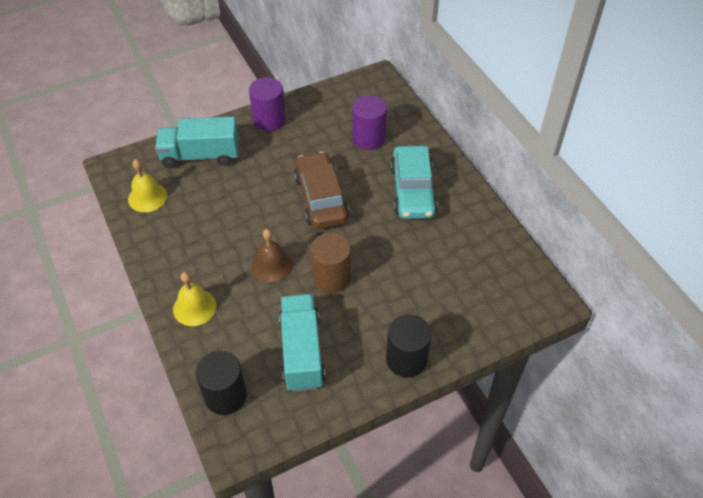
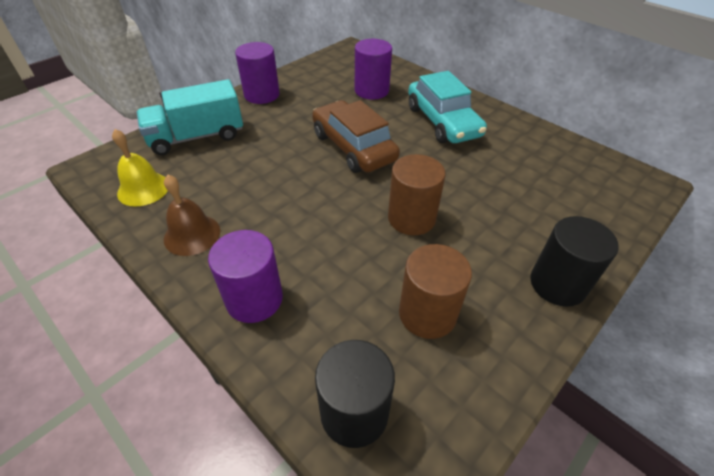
camera: 20 degrees left, 5 degrees down
(194, 307) = (254, 299): yellow bell -> purple cylinder
(271, 265) = (333, 223): brown bell -> brown bell (192, 234)
(302, 351) = (427, 313): turquoise truck -> brown cylinder

